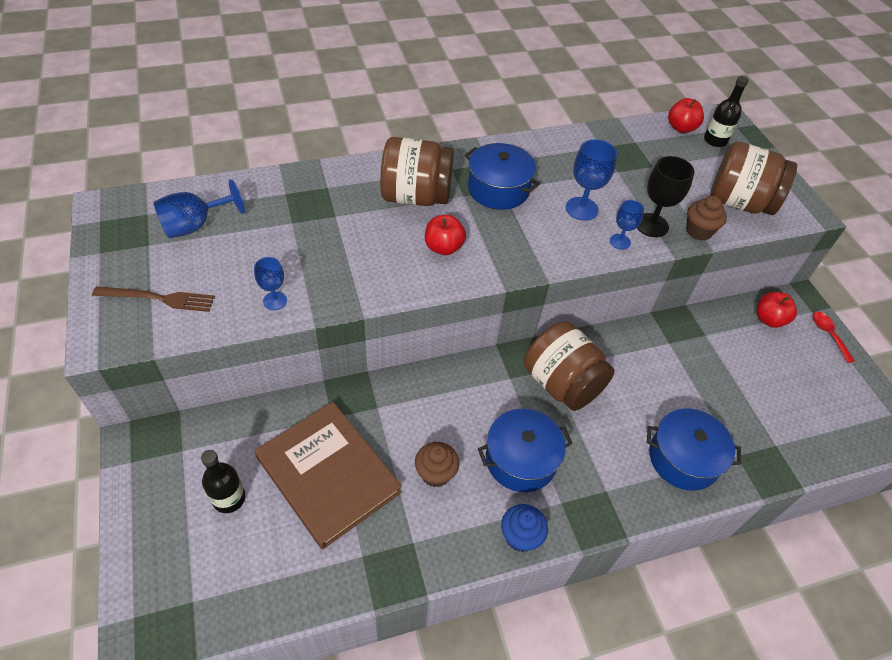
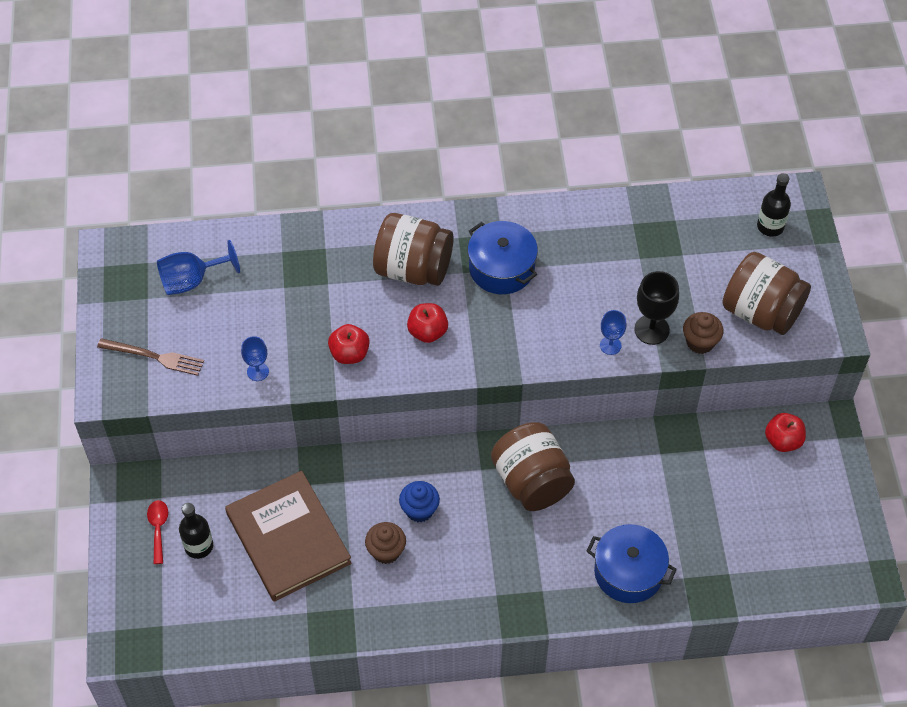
camera: 15 degrees right, 5 degrees up
(520, 536) = (450, 618): blue cupcake -> blue cupcake (419, 510)
(521, 459) = (469, 550): blue pot -> none
(581, 209) = (583, 302): blue goblet -> none
(681, 128) = (736, 205): red apple -> red apple (349, 354)
(828, 334) = (842, 466): red spoon -> red spoon (158, 528)

